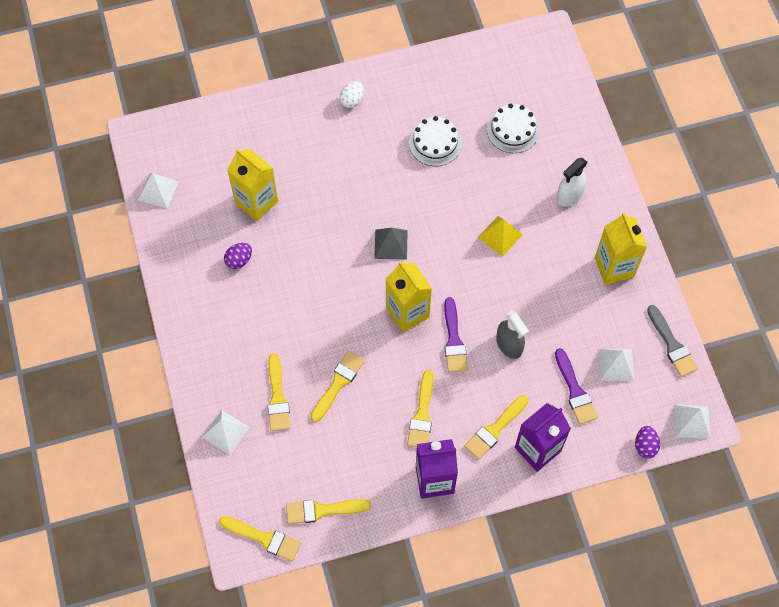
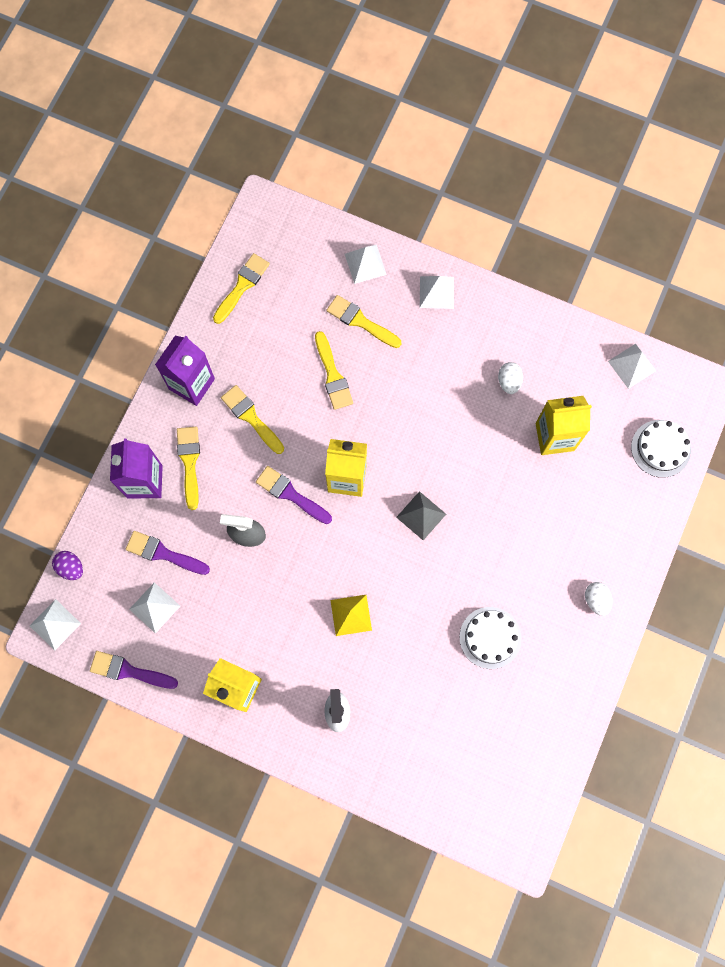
camera: 130 degrees right, 10 degrees up
(207, 362) = (436, 292): none -> white pyramid
(239, 260) = (509, 381): purple egg -> white egg
(264, 538) = (258, 230): yellow brush -> none
(513, 130) = (446, 721): white cake -> white cake (660, 448)
(672, 344) = (129, 671): grey brush -> purple brush

